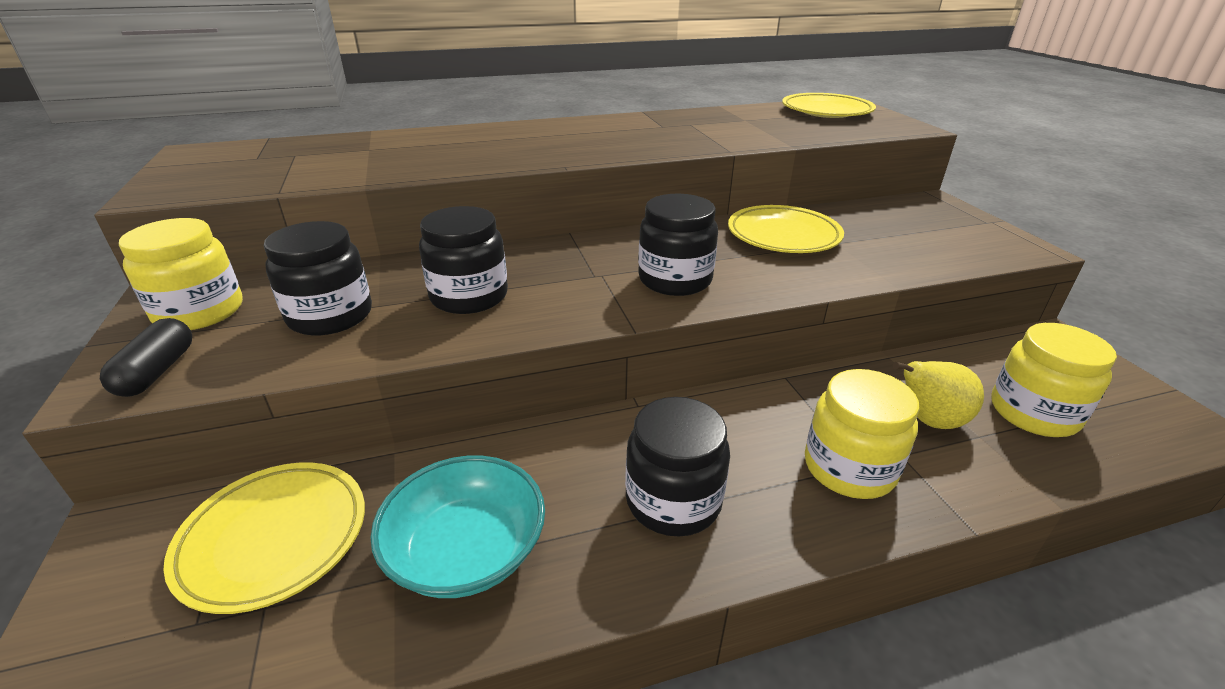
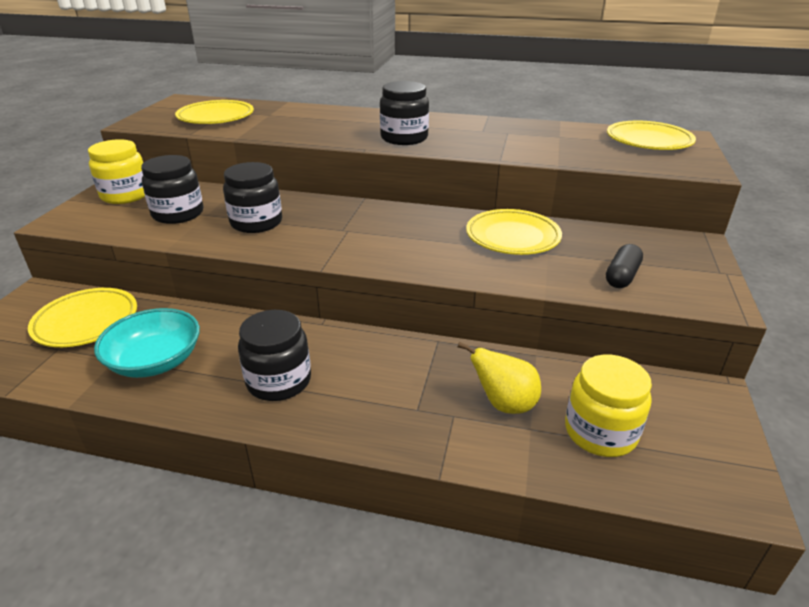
camera: 30 degrees right, 0 degrees up
(157, 371) = (81, 220): black capsule -> black capsule (622, 276)
(290, 164) = (216, 117): none -> yellow plate
(675, 280) = (389, 246): black jar -> black jar (404, 138)
(849, 468) = (406, 408): yellow jar -> none

